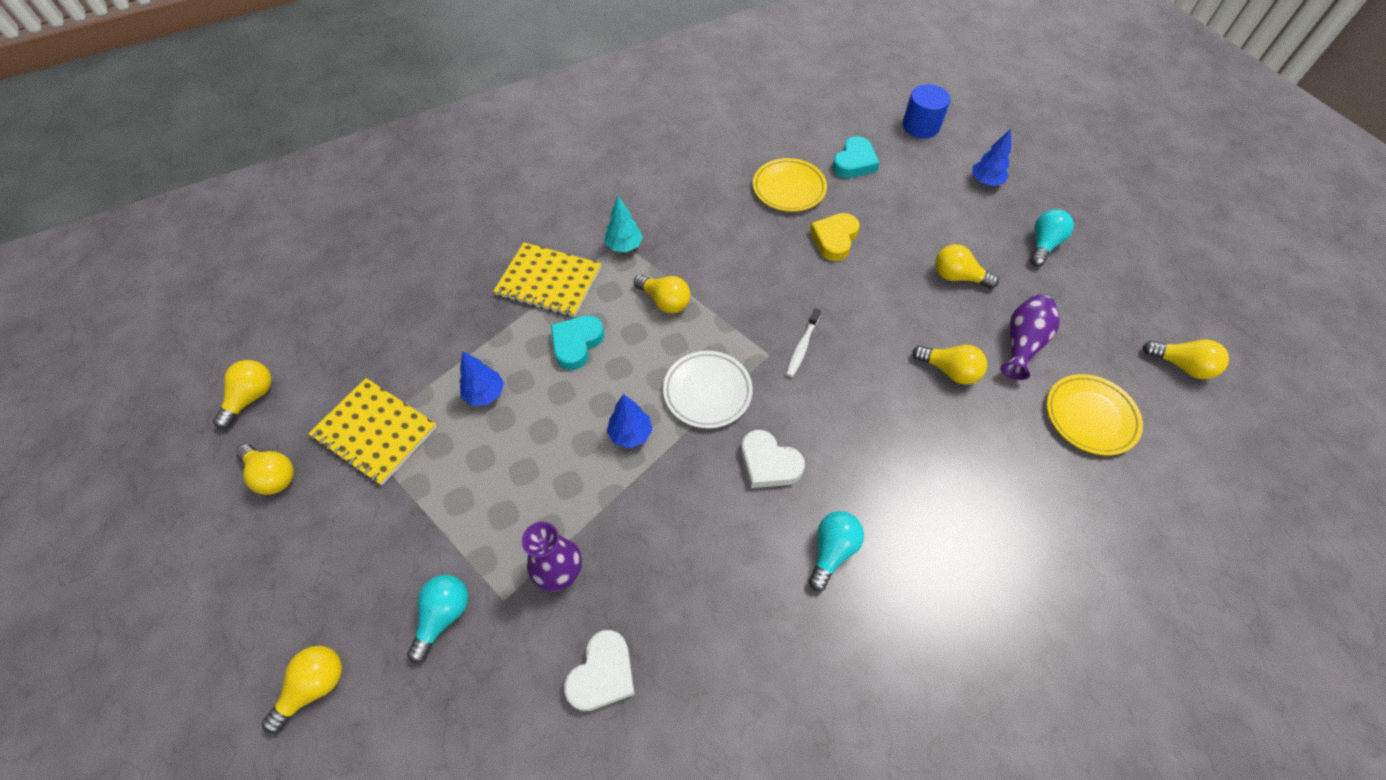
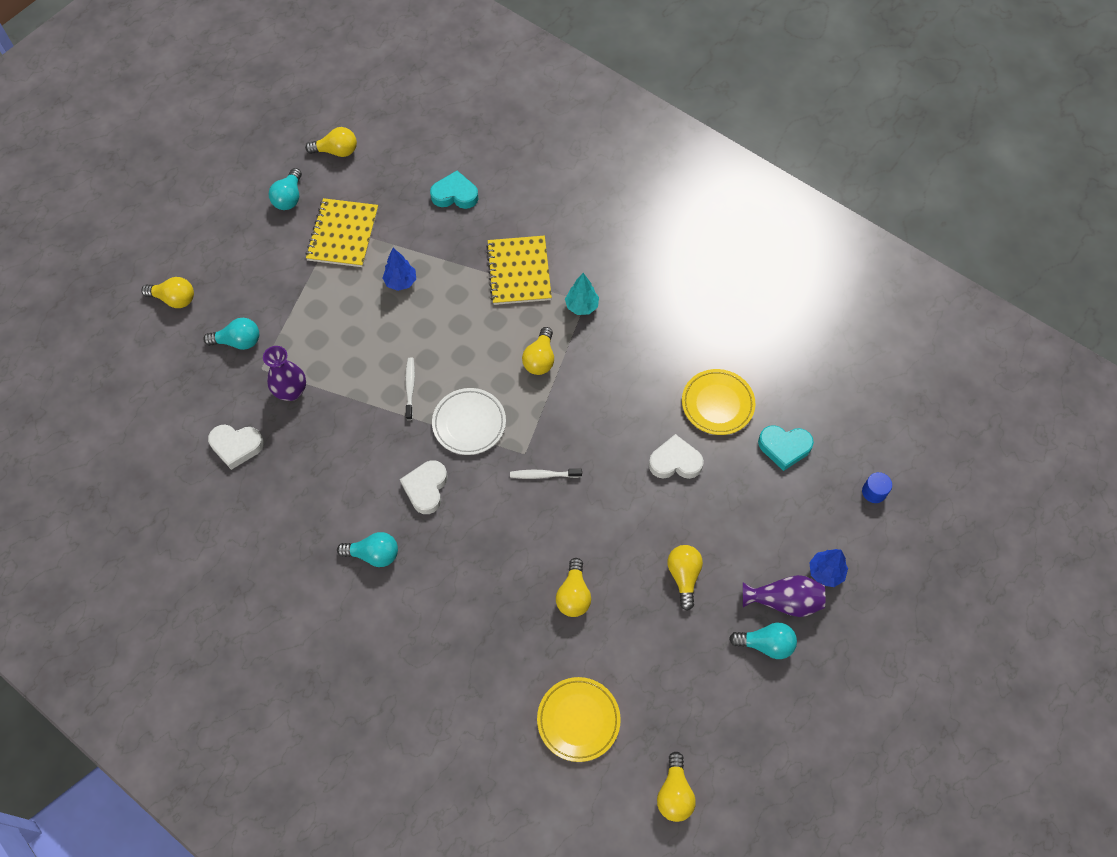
camera: 65 degrees right, 5 degrees up
(273, 475) = (289, 197): yellow light bulb -> turquoise light bulb
(576, 344) = (470, 318): turquoise heart -> turquoise heart (455, 194)
(630, 434) = (410, 387): blue tree -> white toothbrush
(834, 239) = (675, 461): yellow heart -> white heart
(920, 126) = (874, 492): blue cylinder -> blue cylinder, size x0.60
(1022, 344) = (632, 648): purple vase -> purple vase (784, 601)

